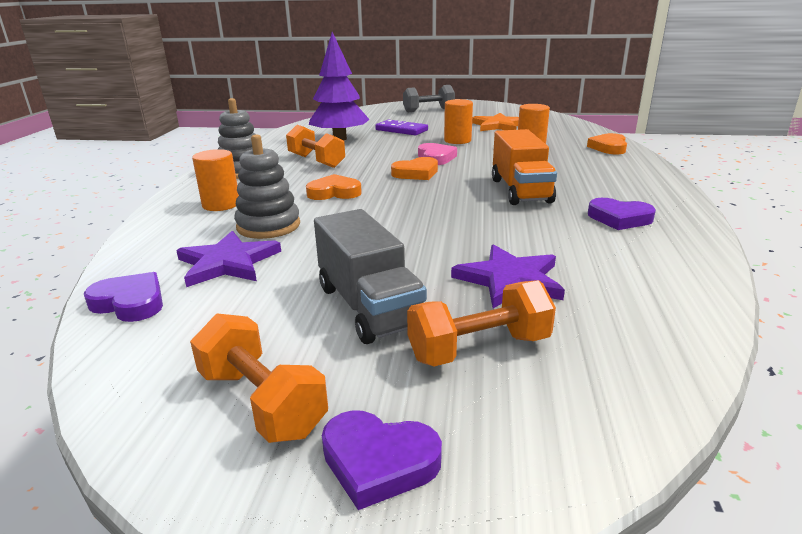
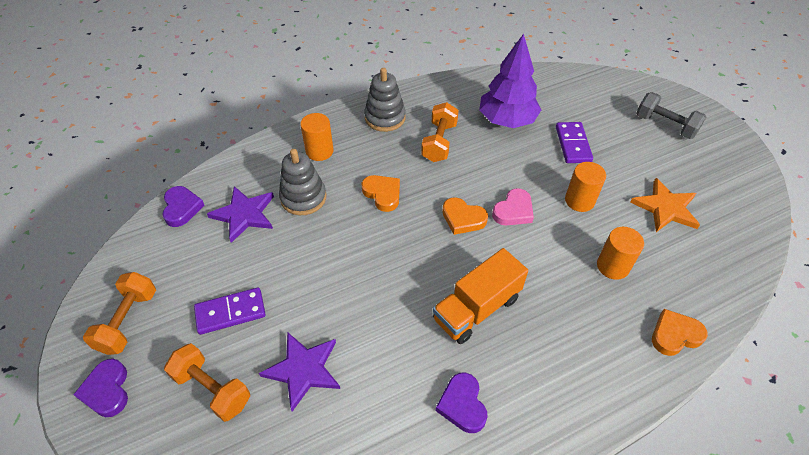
camera: 55 degrees right, 25 degrees up
(368, 306) = (230, 312): grey truck -> purple domino

